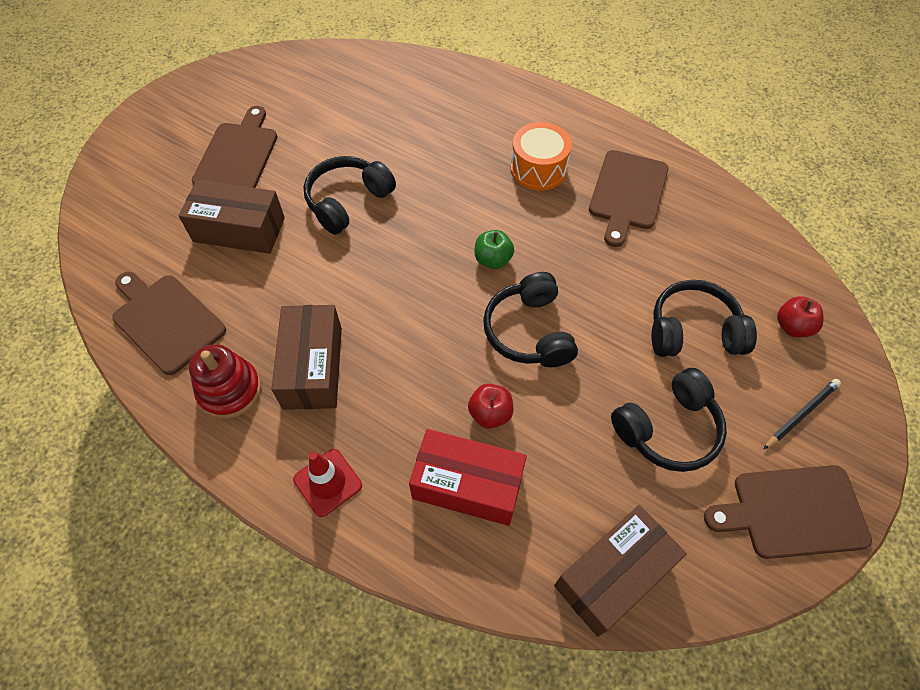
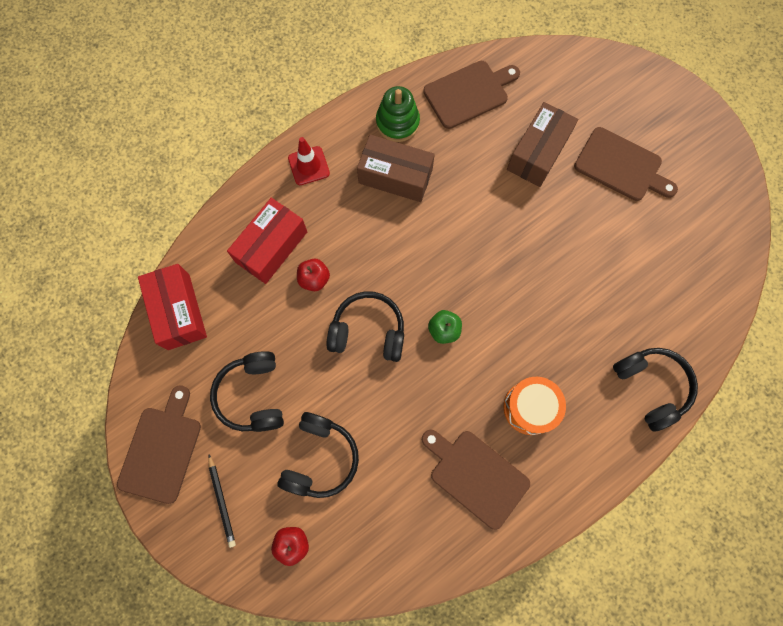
camera: 110 degrees right, 15 degrees up
(230, 390) = (397, 123): red stacking toy -> green stacking toy
(347, 201) = (542, 237): black headphones -> black headphones (651, 386)
(613, 575) = (179, 311): brown box -> red box

